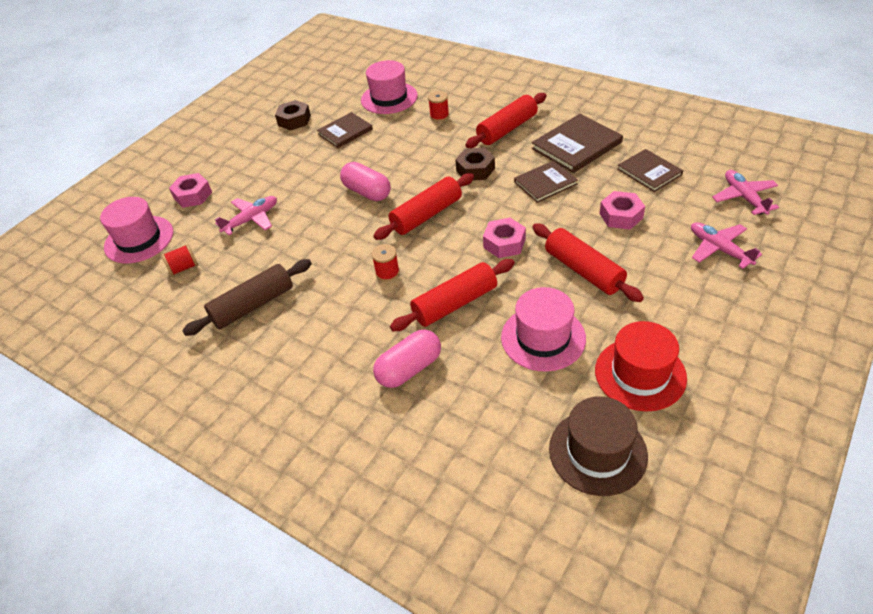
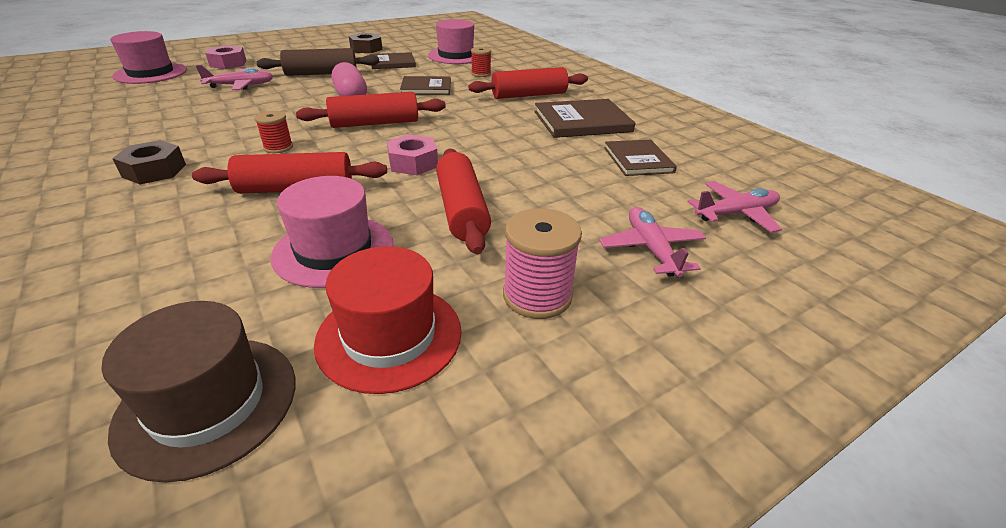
camera: 20 degrees right, 10 degrees down
(184, 268) = (145, 95): red spool -> none
(253, 305) = (143, 131): brown rolling pin -> brown rolling pin (321, 73)
(409, 369) = (170, 221): pink capsule -> none
(475, 169) = (463, 110): brown nut -> brown nut (154, 170)
(545, 183) = (515, 136): brown book -> brown book (426, 88)
(621, 216) = (563, 182): pink nut -> none
(688, 312) = (537, 296): none -> pink spool
(744, 197) = (736, 214): pink plane -> pink plane turned 60 degrees clockwise

